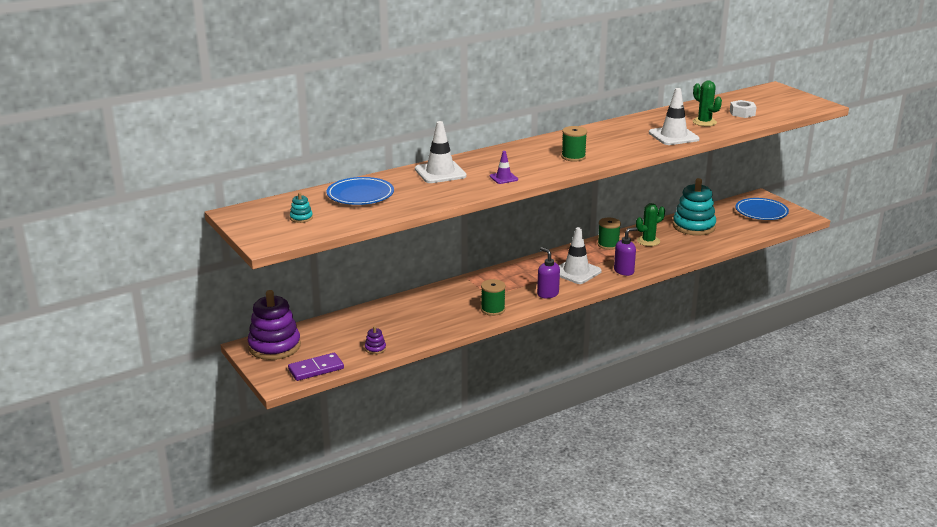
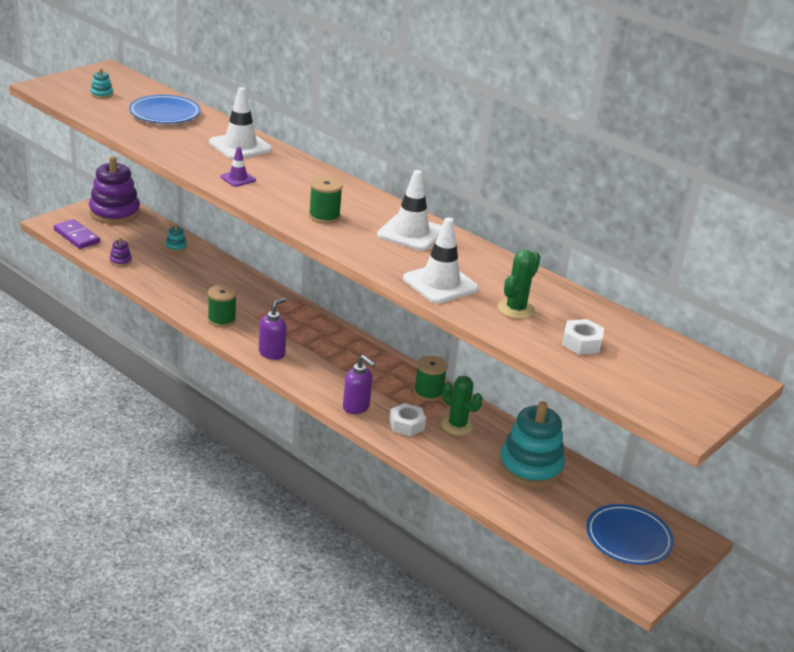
camera: 70 degrees right, 5 degrees up
(358, 320) = (176, 246): none -> turquoise stacking toy
(576, 272) = (338, 370): white traffic cone -> white traffic cone (410, 233)
(646, 257) = (406, 425): none -> white nut

